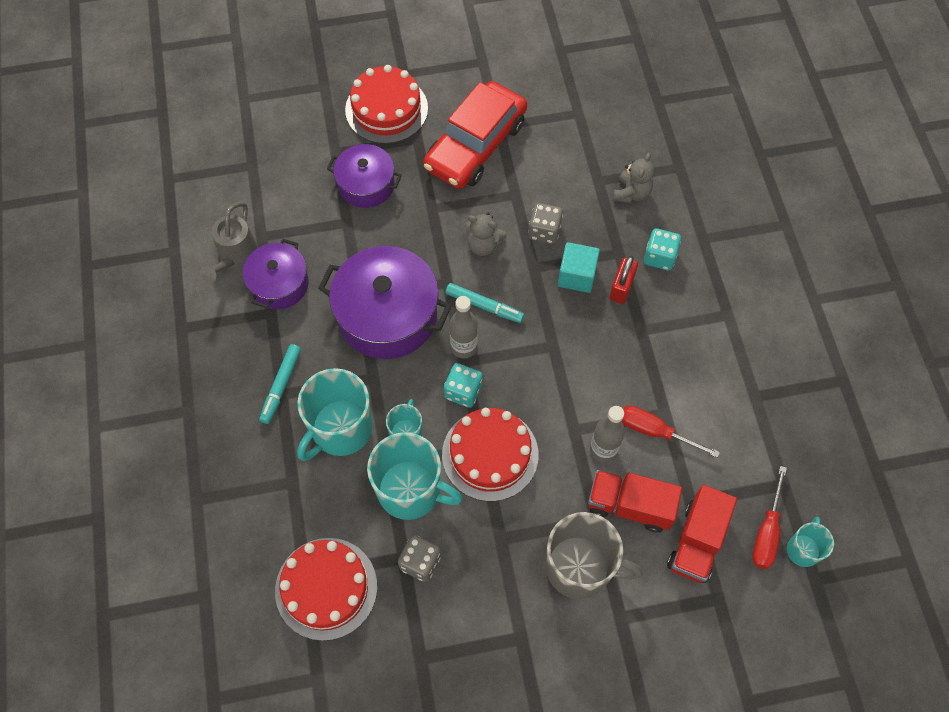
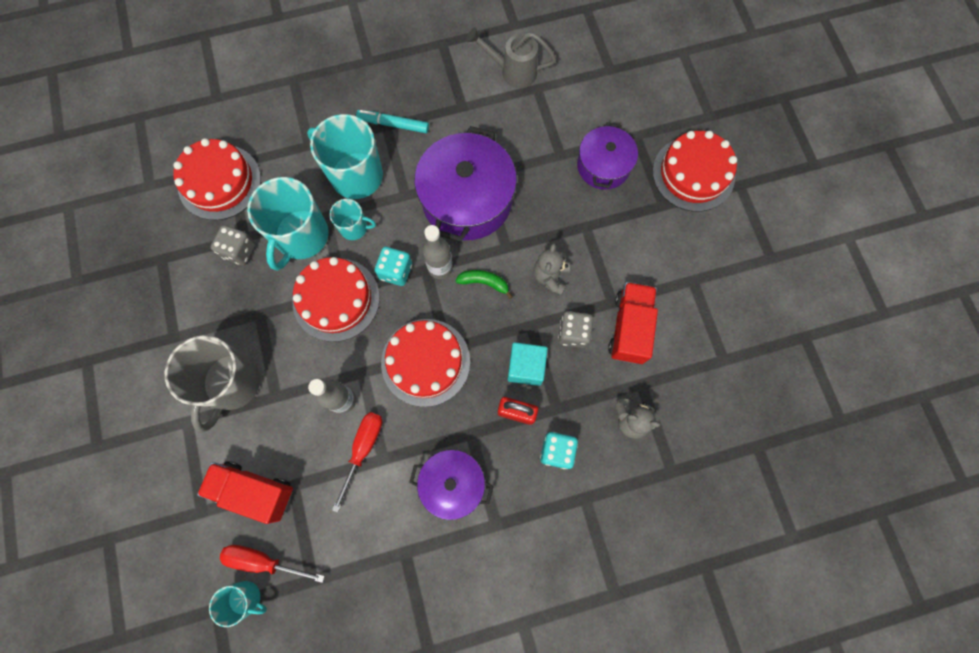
camera: 85 degrees right, 10 degrees up
(279, 284) = (490, 109): purple pot -> purple pot (452, 483)
(475, 145) = (665, 260): red car -> none
(484, 306) = (484, 282): turquoise marker -> green banana
(566, 367) = (425, 362): none -> red cake
(629, 506) = (289, 426): red truck -> red truck (629, 328)

